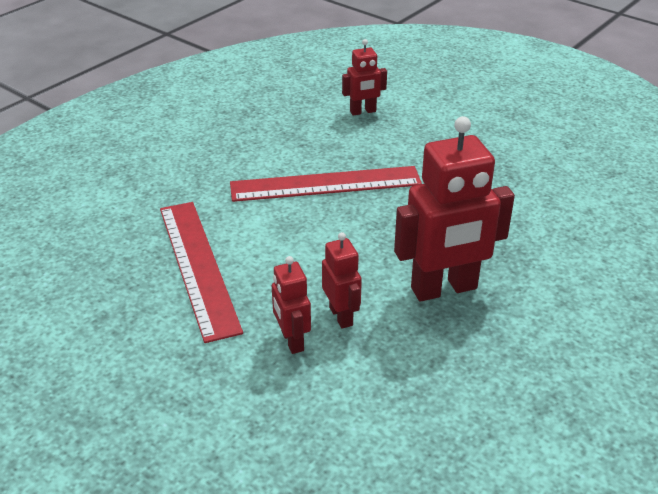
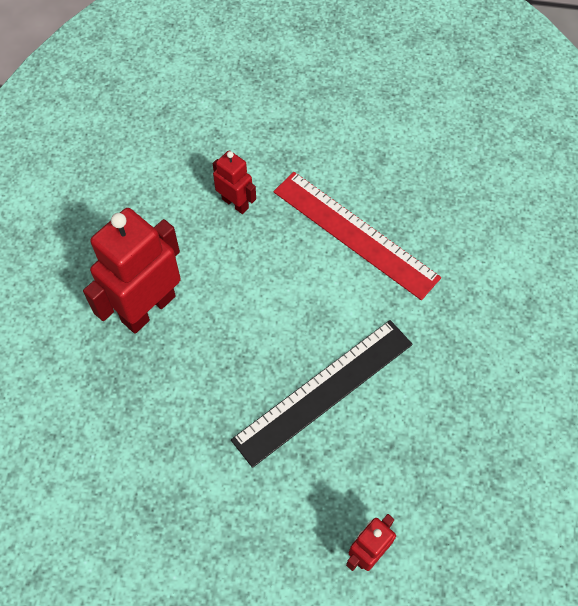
camera: 150 degrees right, 25 degrees up
(325, 184) = (324, 391): red ruler -> black ruler
(341, 316) = (214, 241): red robot -> none

